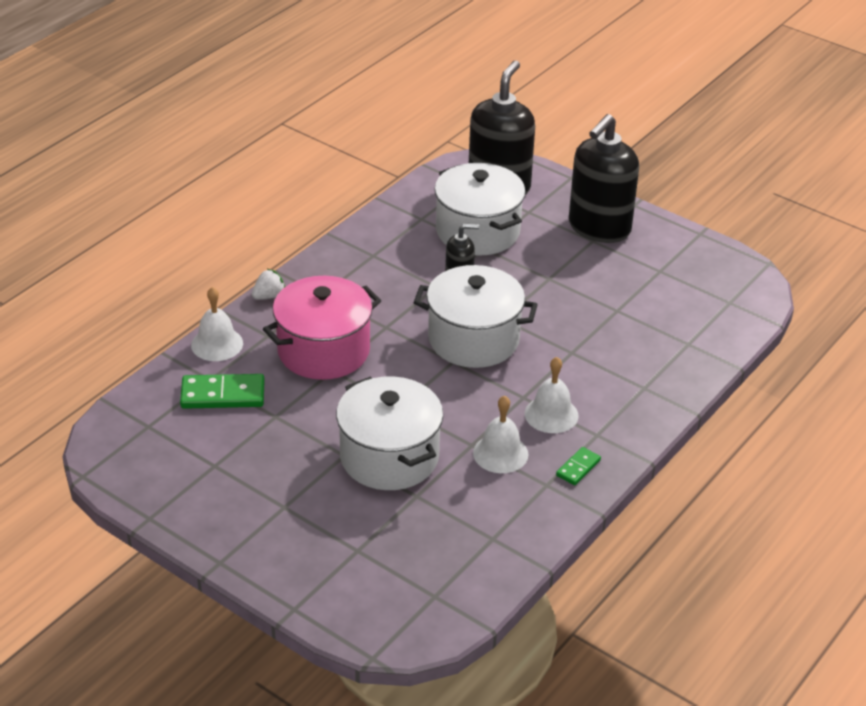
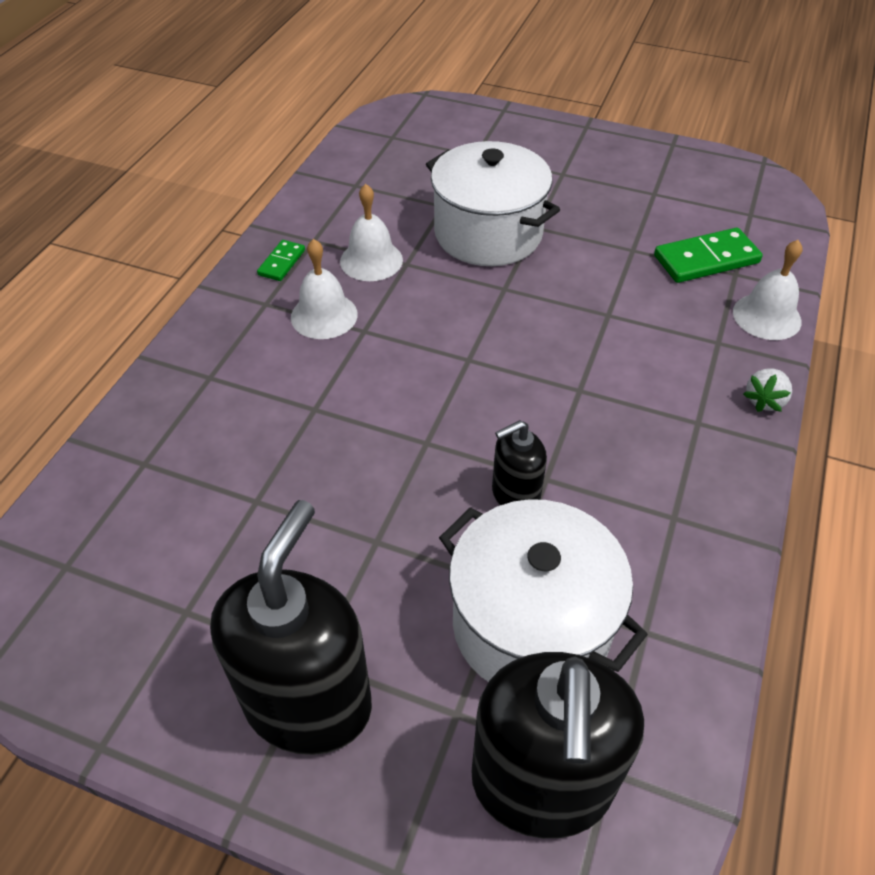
camera: 165 degrees right, 10 degrees up
(323, 351) = (635, 336): pink pot -> none
(473, 339) = (454, 397): white pot -> none

